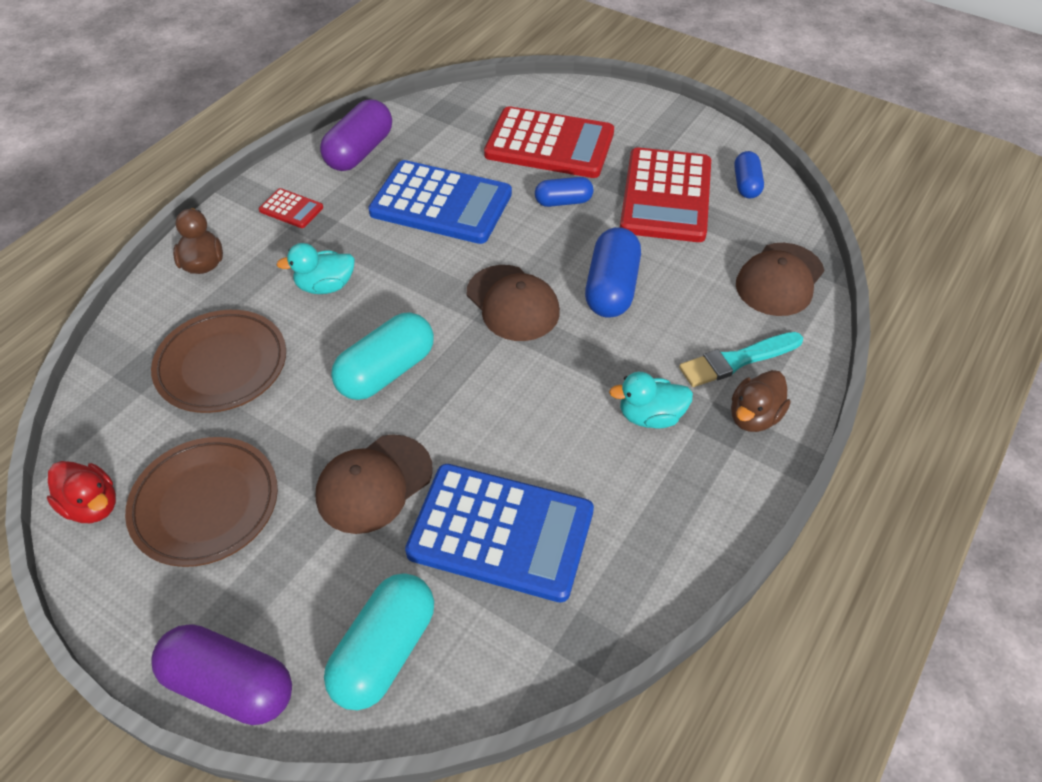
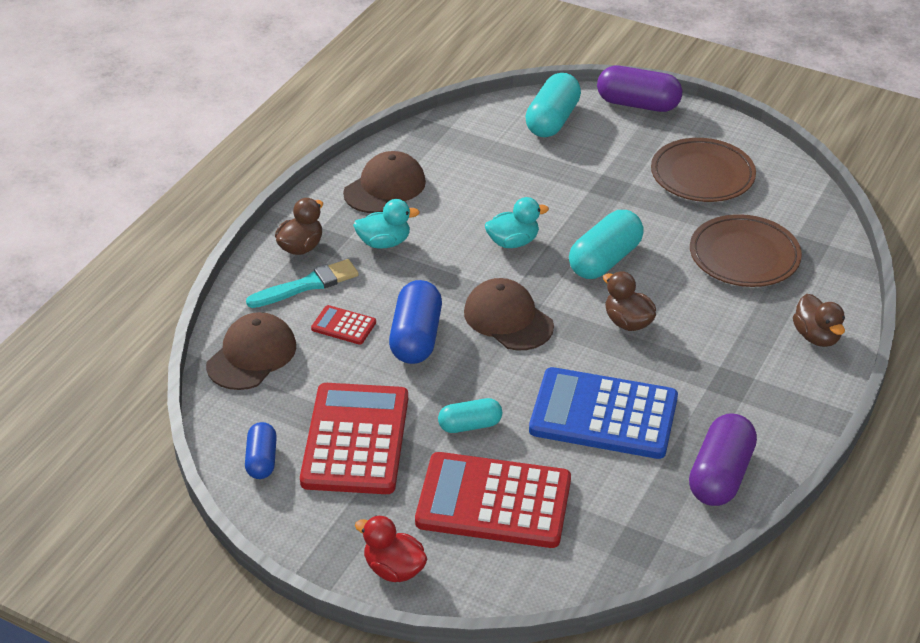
camera: 175 degrees right, 10 degrees down
(92, 505) = (781, 171): red duck -> red duck (394, 569)
(291, 209) = (762, 398): red calculator -> red calculator (343, 325)
(325, 286) = (688, 323): turquoise duck -> turquoise duck (513, 242)
(374, 484) = (588, 192): brown cap -> brown cap (385, 187)
(387, 291) = (627, 322): none -> brown duck
(501, 532) = (491, 173): blue calculator -> none
(563, 202) = (470, 425): blue capsule -> turquoise capsule

